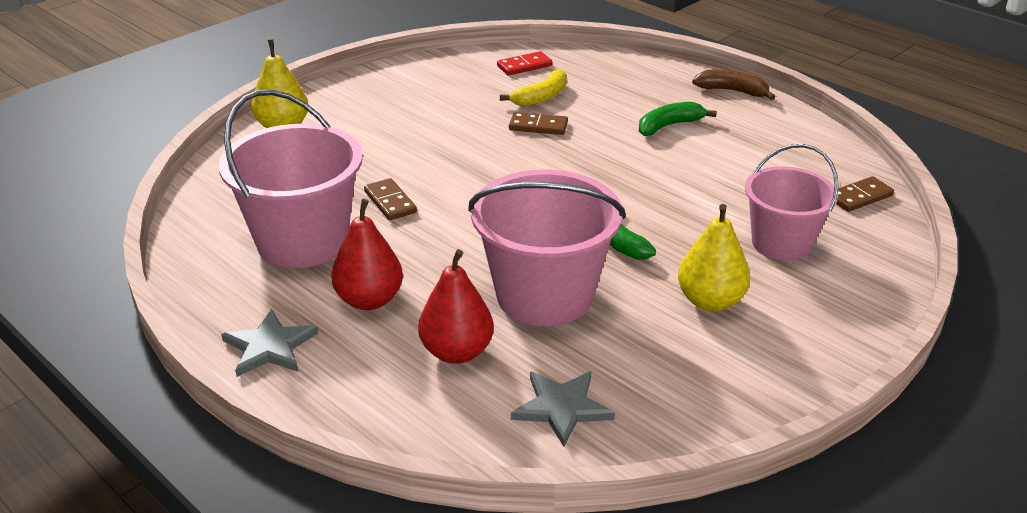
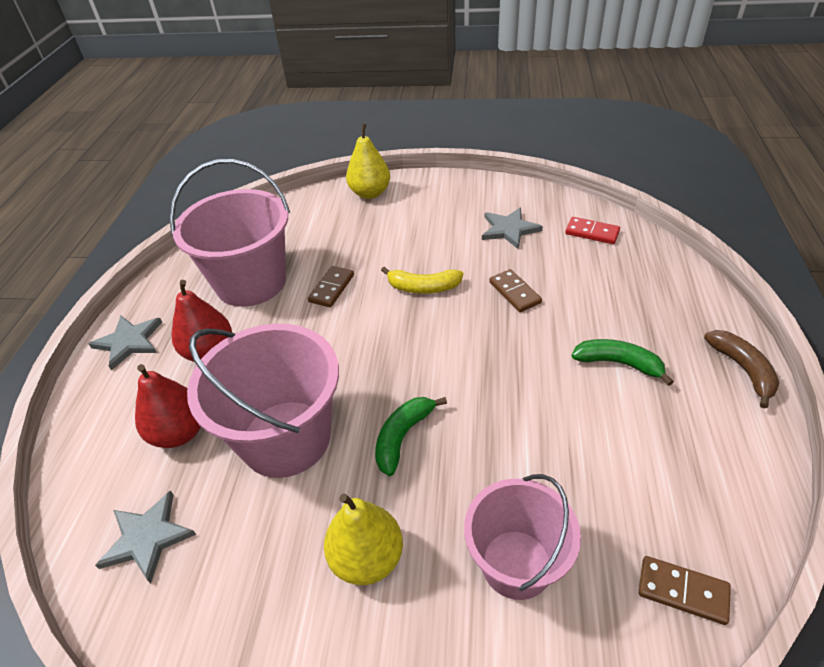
camera: 55 degrees right, 10 degrees up
(460, 93) = (509, 229): none -> grey star
(541, 97) = (559, 268): yellow banana -> yellow banana (423, 287)

